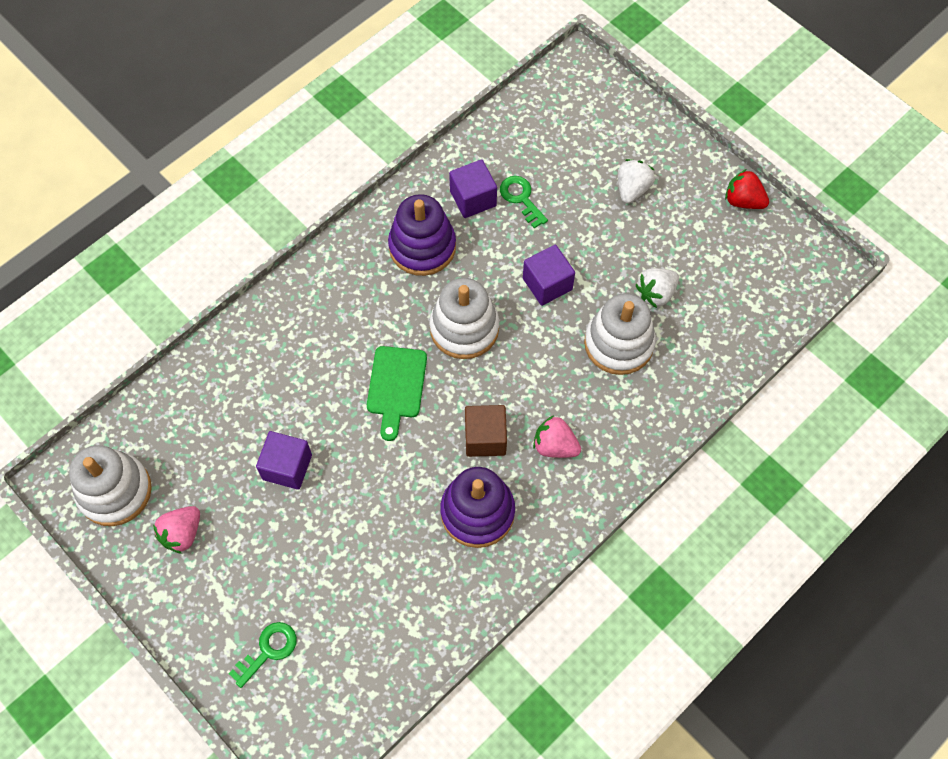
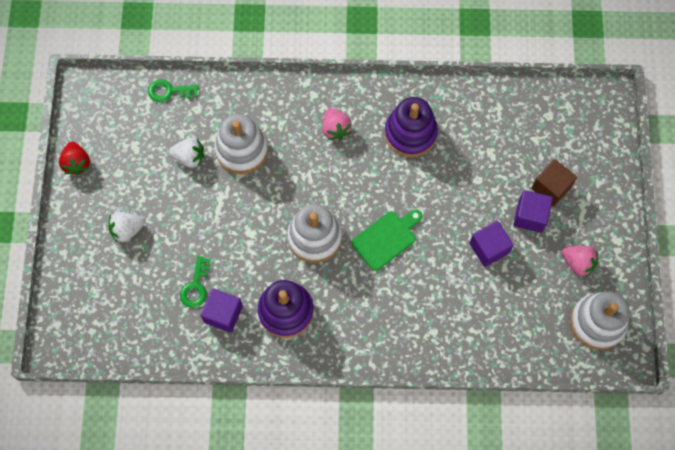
camera: 135 degrees left, 5 degrees up
(182, 533) = (577, 263): pink strawberry -> pink strawberry turned 45 degrees clockwise
(268, 650) = (581, 162): green key -> green key (169, 91)
(485, 438) = (367, 166): brown cube -> brown cube (551, 188)
(547, 284) = (241, 219): purple cube -> purple cube (530, 216)

